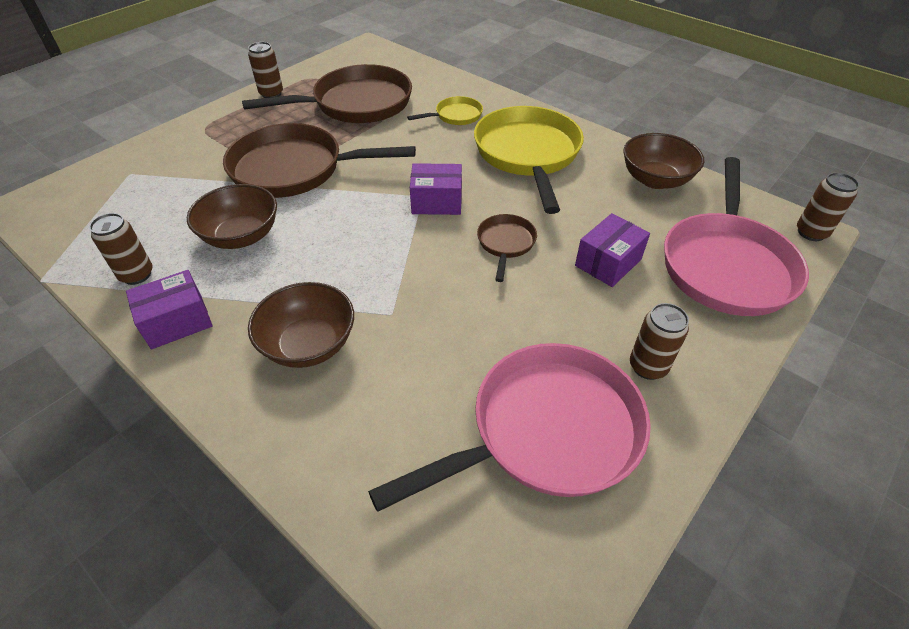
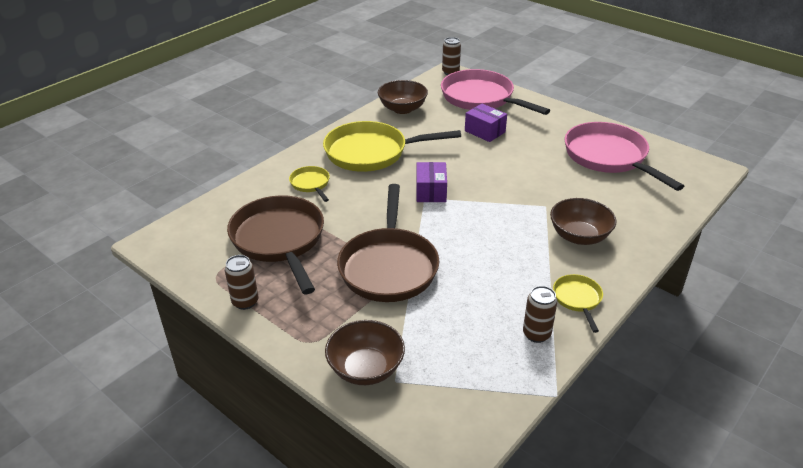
camera: 90 degrees left, 10 degrees down
(177, 321) = (577, 299): purple box -> yellow pan
(241, 236) = (481, 283): brown bowl -> brown bowl (366, 368)
(505, 243) = (473, 164): brown pan -> none
(648, 367) = (559, 127): brown can -> none
(726, 265) = (481, 98): pink pan -> pink pan turned 150 degrees counterclockwise

